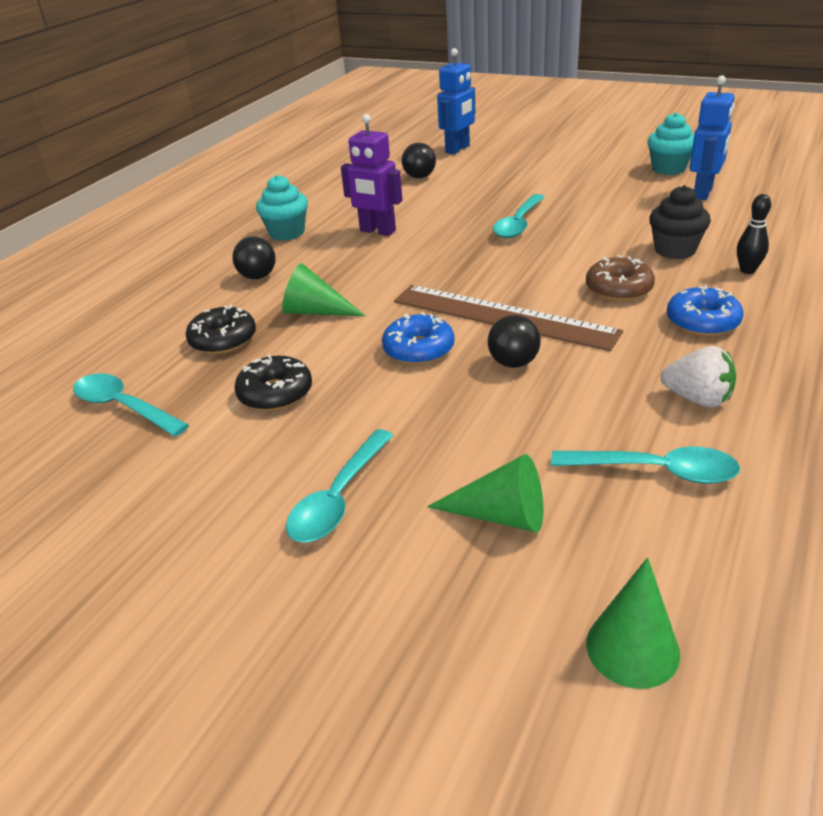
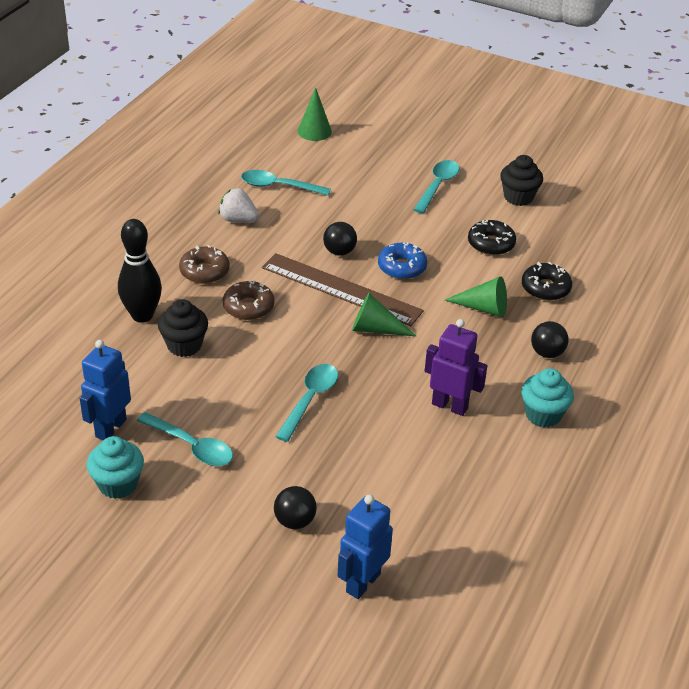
camera: 175 degrees right, 5 degrees up
(123, 407) = (585, 243): turquoise spoon -> turquoise spoon (192, 446)
(189, 484) = (518, 197): none -> black cupcake
(419, 177) = (412, 511): black ball -> black ball (295, 521)
(500, 515) = (358, 174): green cone -> green cone (375, 329)
(702, 321) = (204, 271): blue donut -> brown donut
(747, 270) = (142, 315): black bowling pin -> black bowling pin, size x1.85

